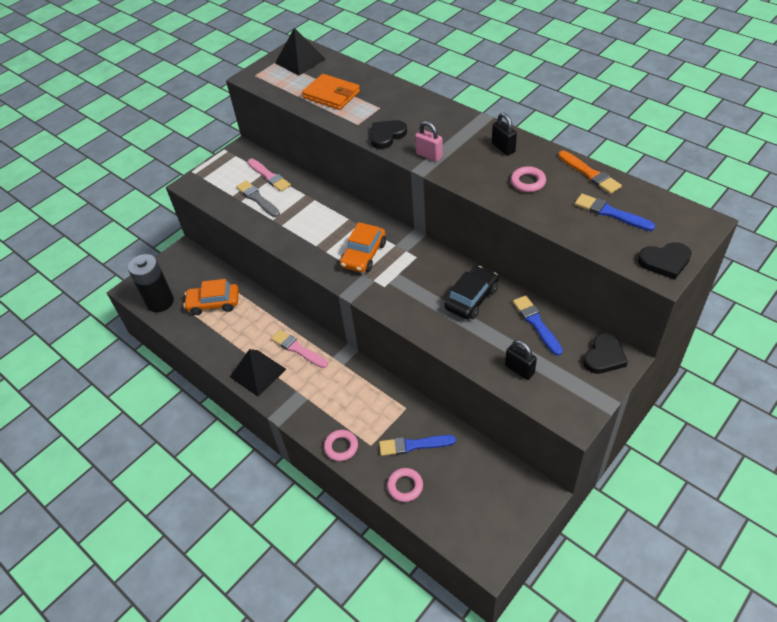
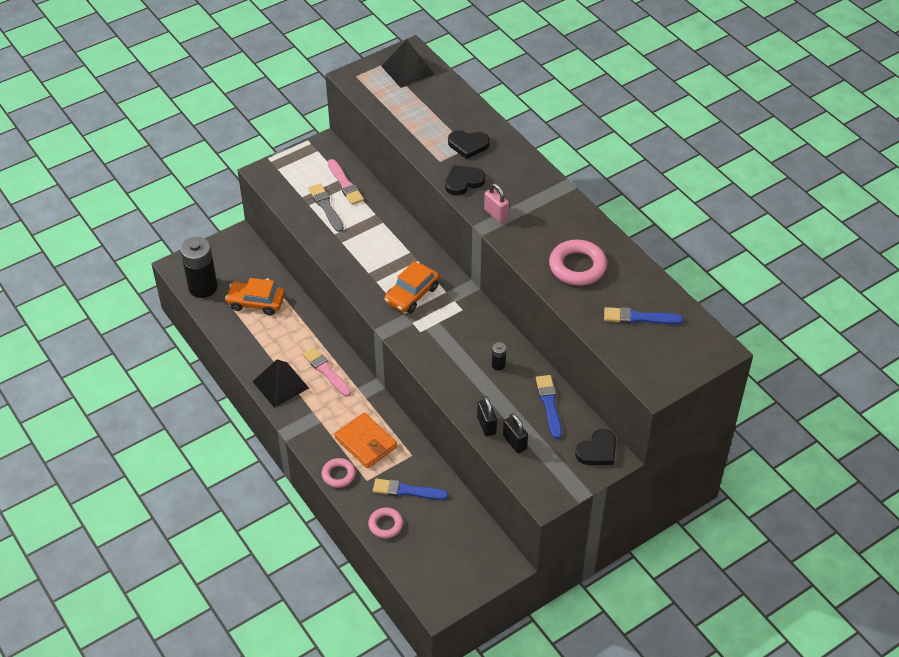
camera: 10 degrees right, 0 degrees up
(331, 95) = (426, 120): orange wallet -> orange wallet (366, 442)
(471, 299) = (498, 365): black car -> black battery
(503, 148) = (570, 224): black padlock -> black padlock (486, 425)
(528, 182) = (577, 266): pink ring -> pink ring, size x1.67
(590, 174) = (640, 273): orange brush -> none
(611, 213) = (639, 318): blue brush -> blue brush turned 45 degrees counterclockwise
(665, 262) = (663, 376): black heart -> black heart (468, 145)

